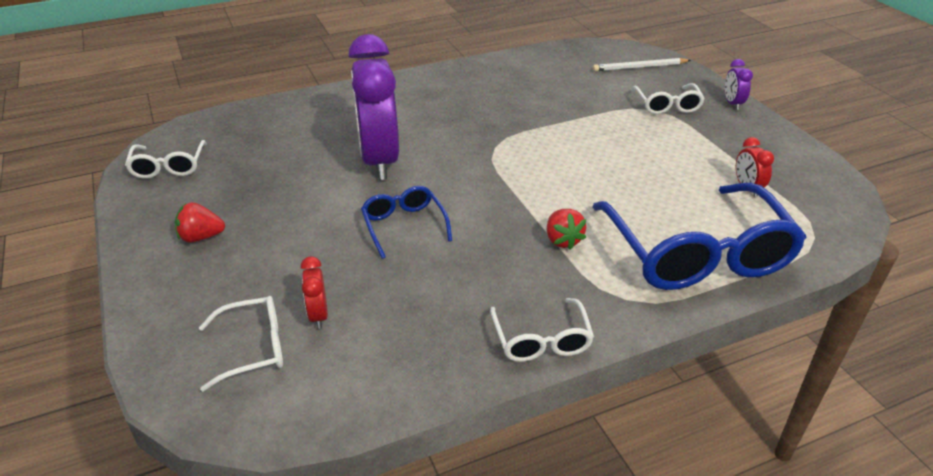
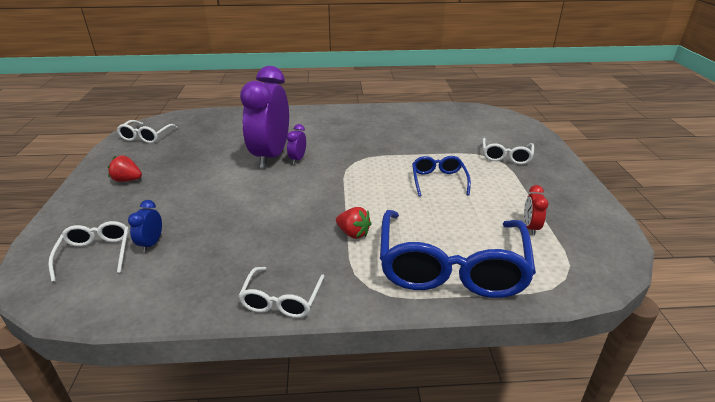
camera: 20 degrees right, 5 degrees down
(252, 348) = (95, 254): white glasses -> white glasses turned 105 degrees counterclockwise
(318, 315) = (151, 243): red clock -> blue clock
(404, 226) = (252, 200): blue glasses -> blue glasses (438, 181)
(562, 240) = (353, 233): red strawberry -> red strawberry turned 60 degrees counterclockwise
(639, 67) = (503, 127): white pencil -> none
(732, 103) = (561, 164): purple clock -> purple clock (297, 159)

